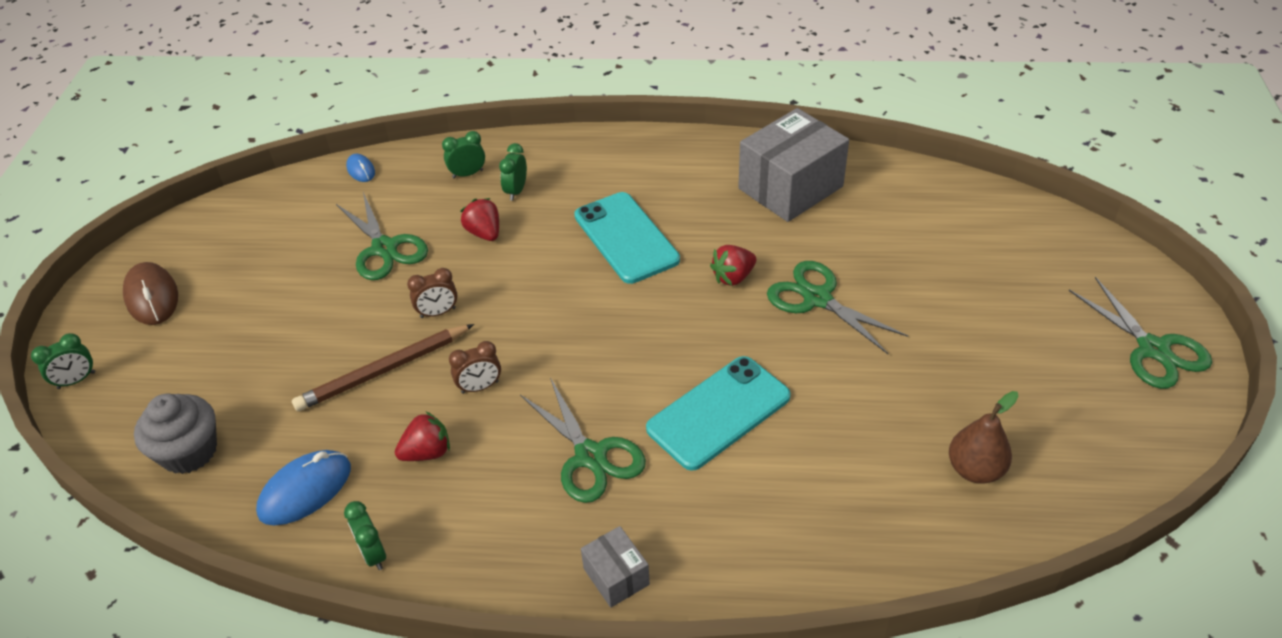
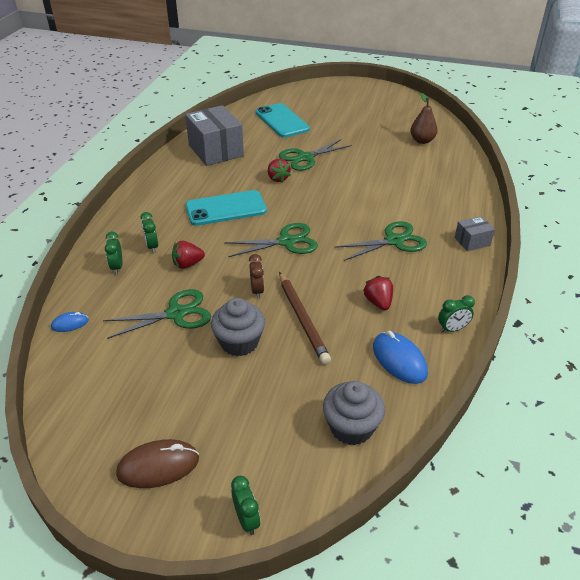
camera: 80 degrees left, 5 degrees down
(335, 317) = (239, 342): none -> grey cupcake
(480, 387) = (331, 277): brown clock -> none
(516, 191) = (152, 246): green clock -> green clock turned 45 degrees clockwise
(719, 413) = (374, 197): turquoise phone -> turquoise phone (282, 121)
(1153, 349) = (367, 92): green scissors -> green scissors (286, 242)

